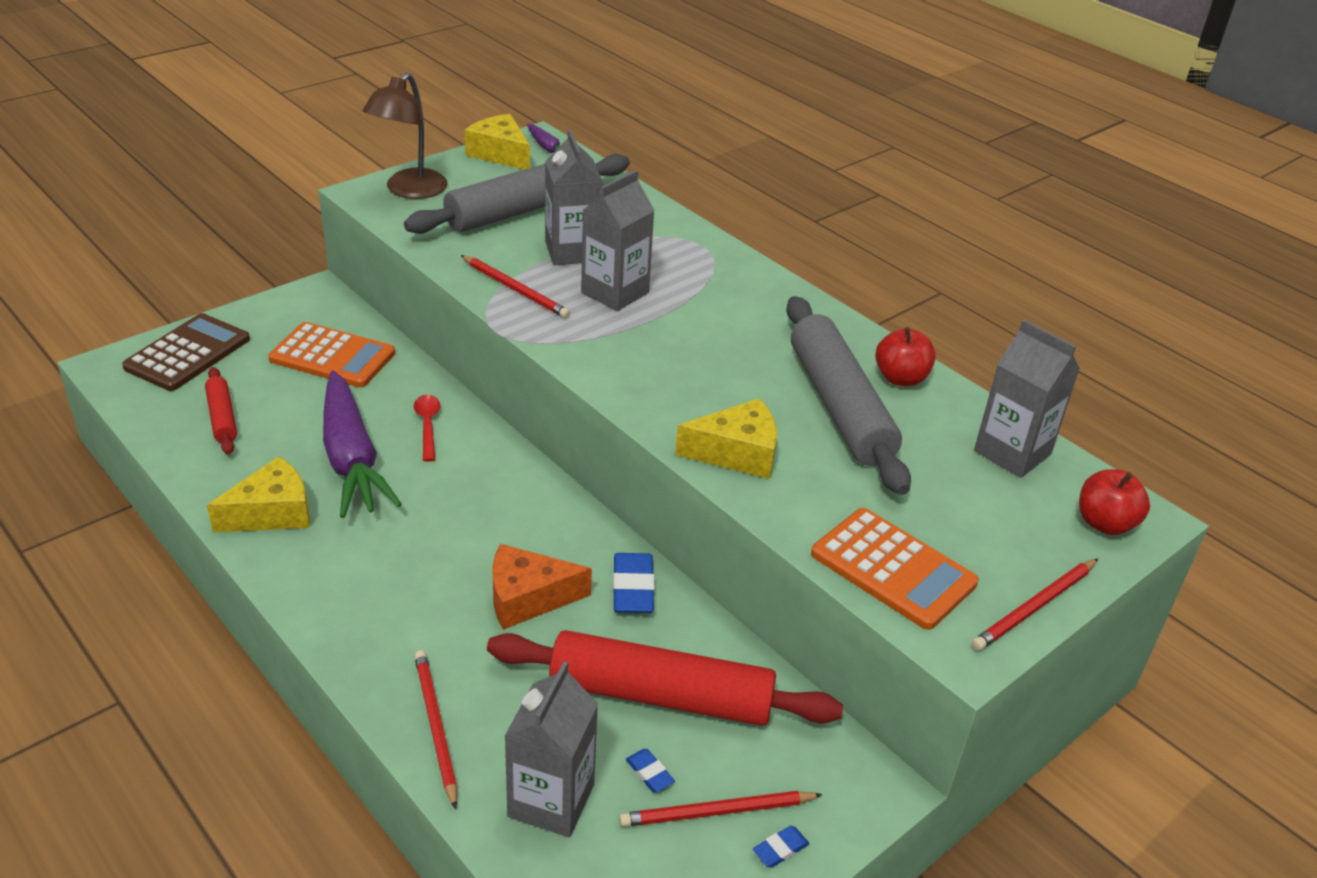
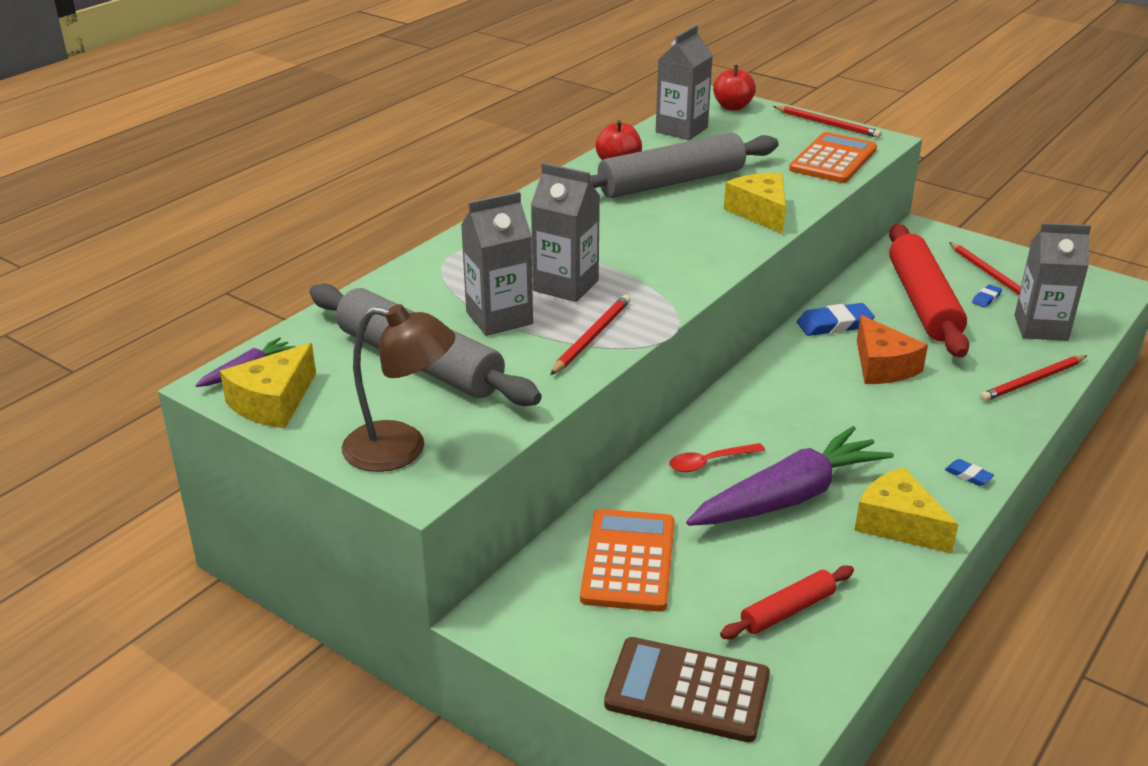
camera: 100 degrees left, 5 degrees down
(780, 849) = (995, 254): blue eraser -> blue eraser (968, 475)

